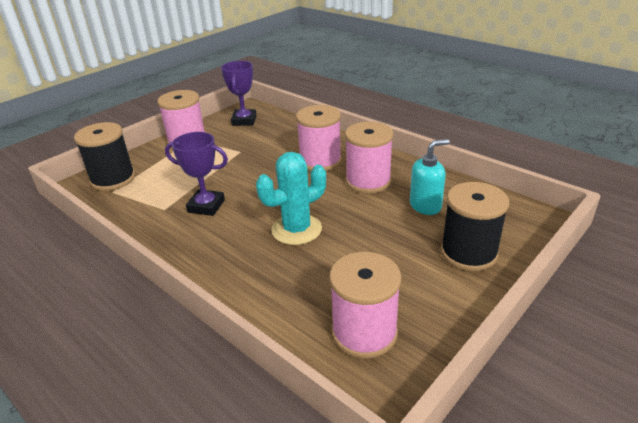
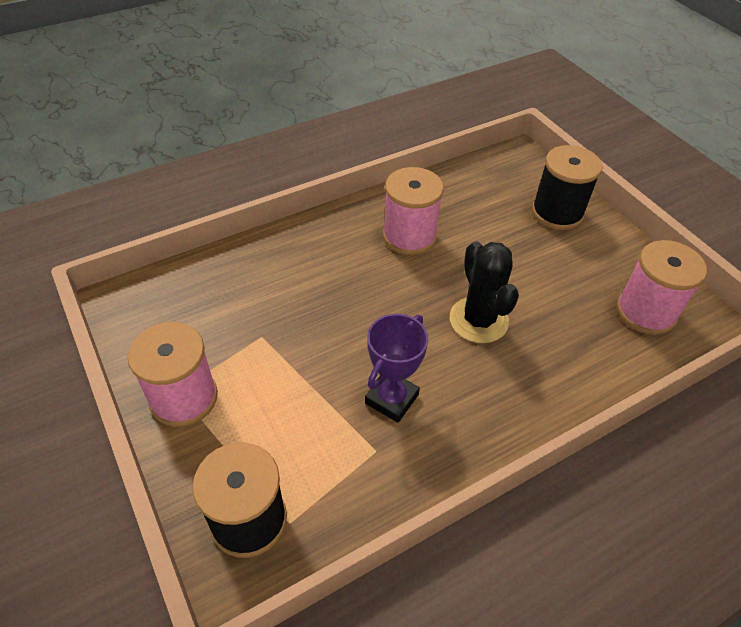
camera: 75 degrees left, 15 degrees up
(244, 120) = (163, 313): purple trophy -> none
(296, 229) = (478, 320): turquoise cactus -> black cactus
(320, 161) = (341, 262): pink spool -> none
(425, 206) = (475, 211): turquoise soap dispenser -> none

